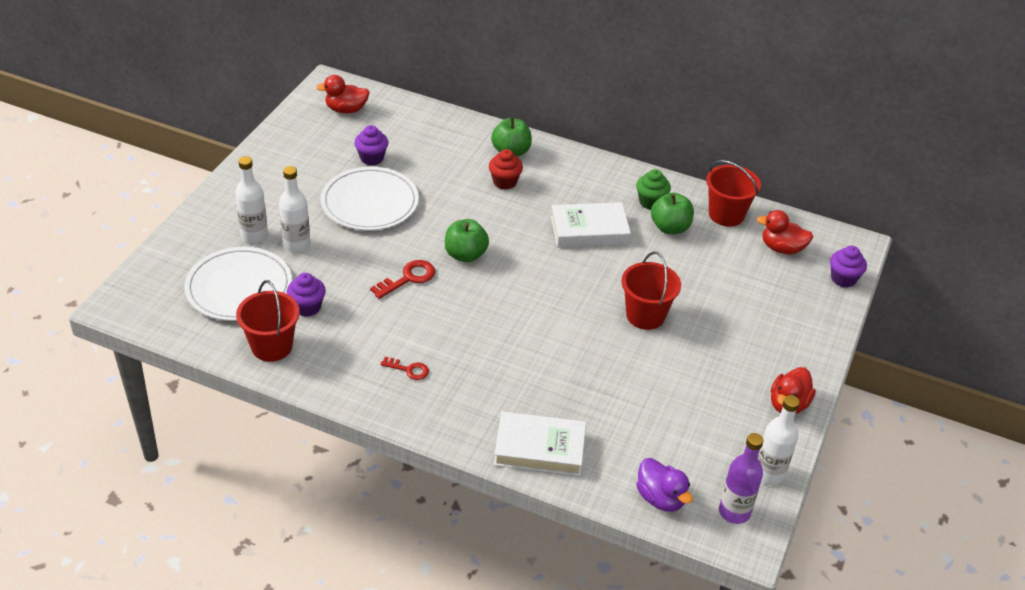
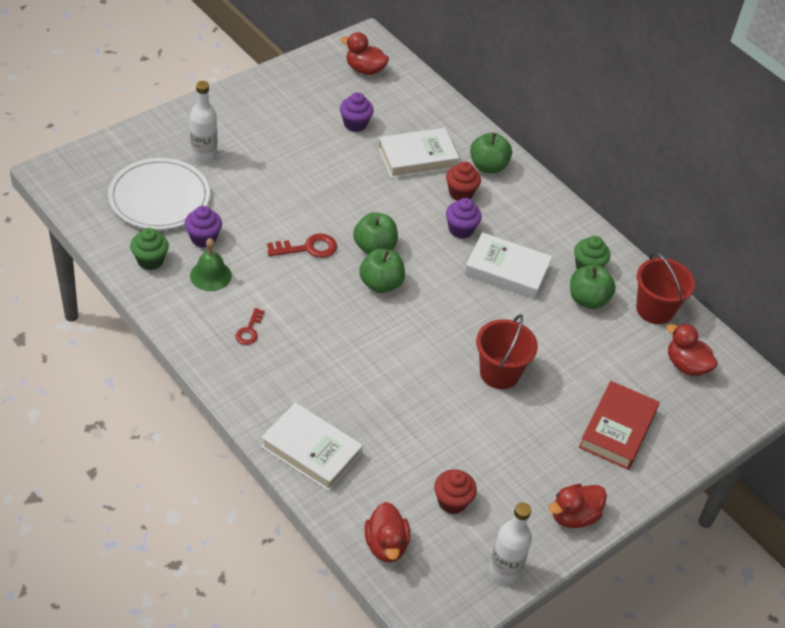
camera: 25 degrees right, 5 degrees up
(272, 346) = (150, 260): red bucket -> green cupcake
(296, 245) = (233, 179): white bottle -> none
(338, 336) = (210, 275): none -> green bell
(370, 202) = (324, 165): white plate -> none
(409, 369) = (249, 330): red key -> red key turned 60 degrees clockwise
(446, 166) = (417, 158): none -> white book
(493, 283) = (381, 284): none -> green apple
(660, 498) = (386, 545): purple duck -> red duck
(686, 437) = (452, 502): none -> red cupcake
(734, 512) = (444, 589): purple bottle -> none
(769, 320) = (617, 429): none -> red book
(843, 279) = (726, 421): purple cupcake -> purple cupcake (461, 230)

